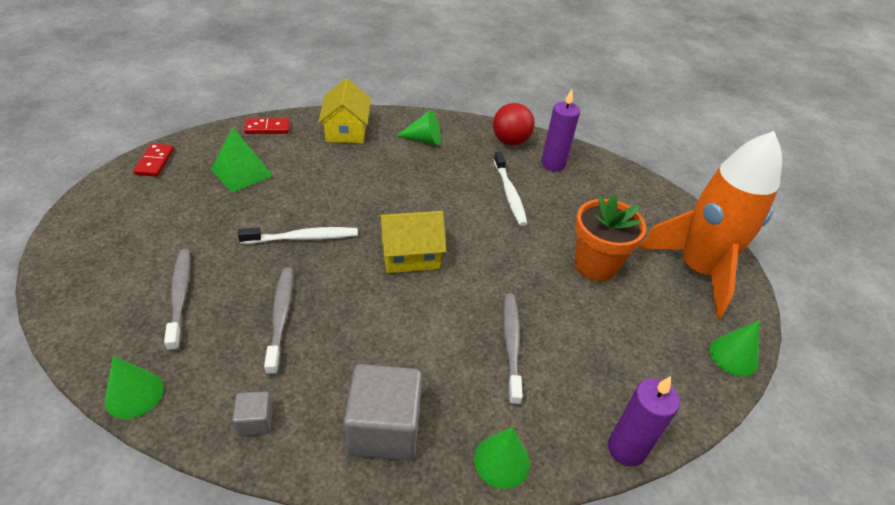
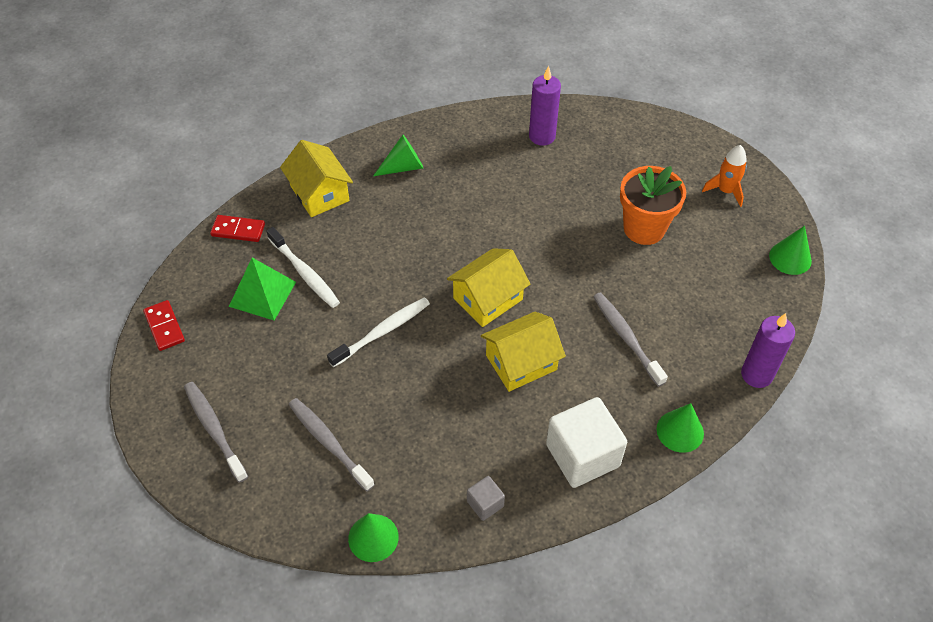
camera: 25 degrees left, 10 degrees up
(267, 128) = (238, 230): red domino -> red domino turned 45 degrees clockwise
(281, 317) = (429, 414): grey toothbrush -> grey toothbrush (214, 429)
(384, 429) = (582, 455): grey cube -> white cube
(396, 317) = (521, 362): none -> yellow house
(509, 194) = (526, 190): white toothbrush -> white toothbrush (305, 273)
(510, 141) = (485, 128): red ball -> none
(698, 270) = (725, 191): orange rocket -> orange rocket, size x0.41

